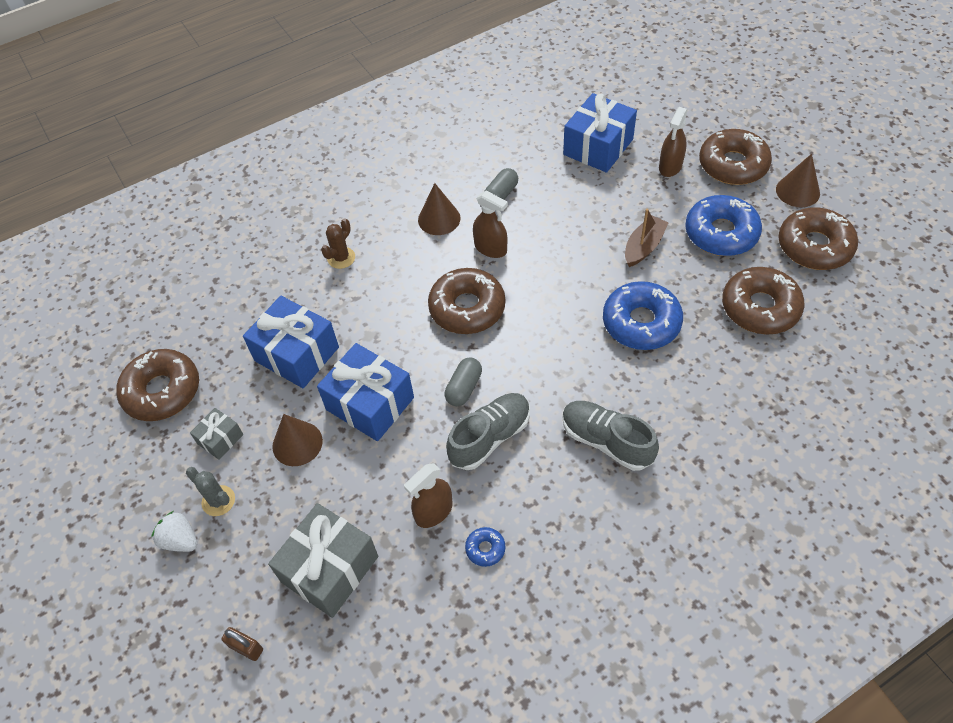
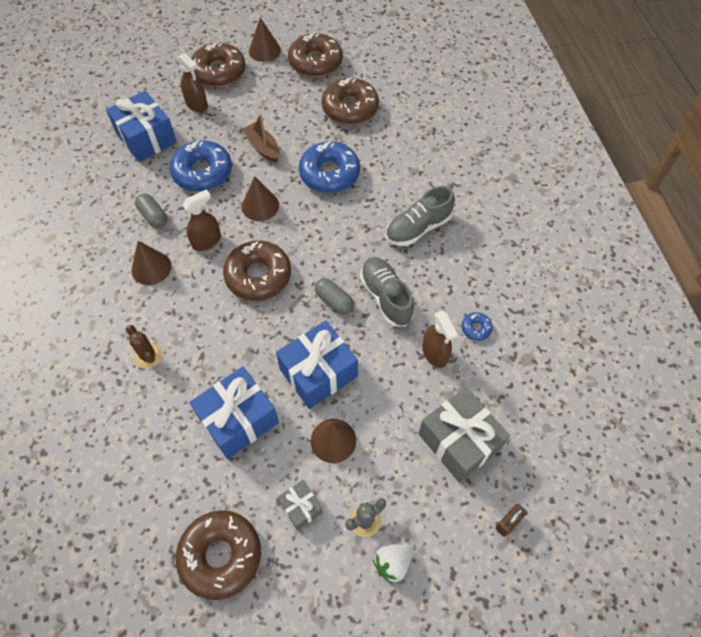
camera: 75 degrees left, 5 degrees up
(560, 275) = (260, 206): none -> brown cone
(721, 233) = (276, 102): blue donut -> blue donut (202, 172)

